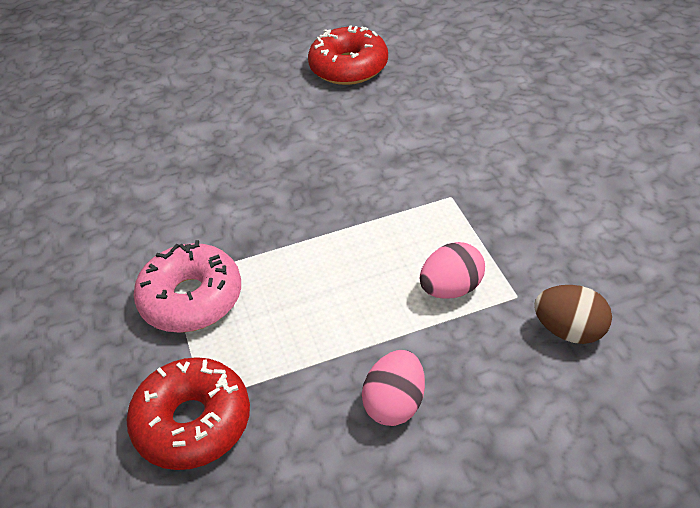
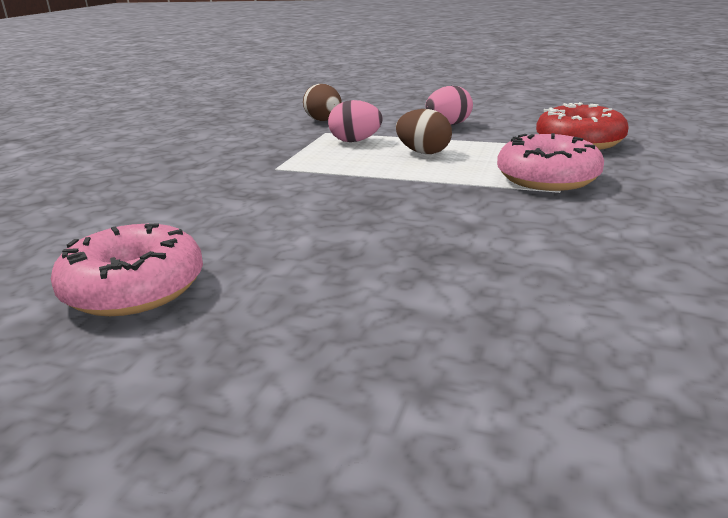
camera: 145 degrees left, 20 degrees down
(349, 67) = (134, 288): red donut -> pink donut
(349, 297) = (423, 152): none -> brown egg

